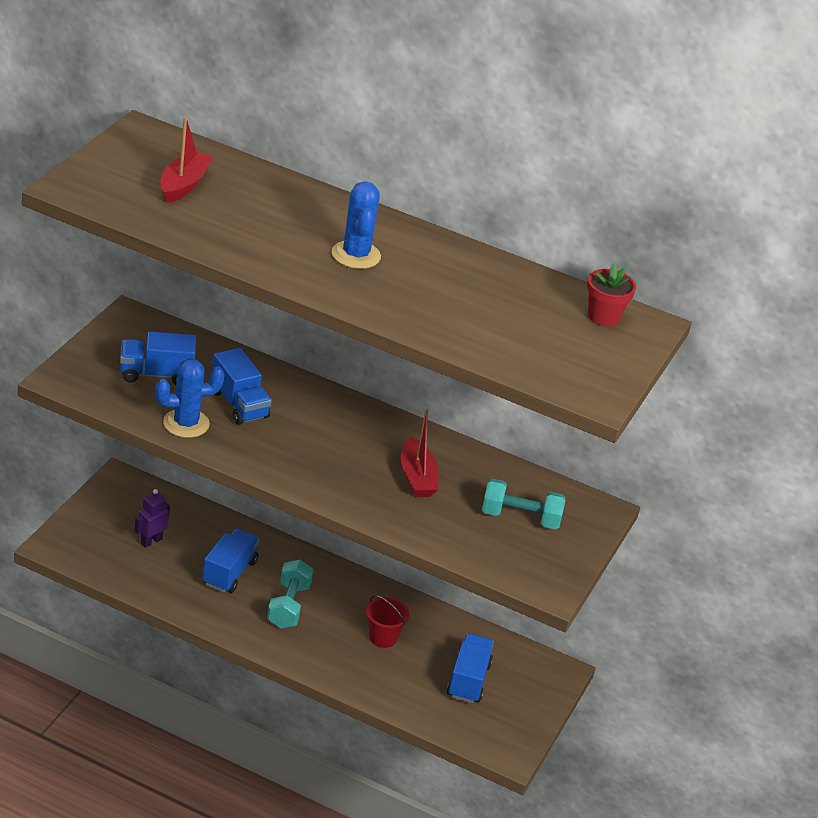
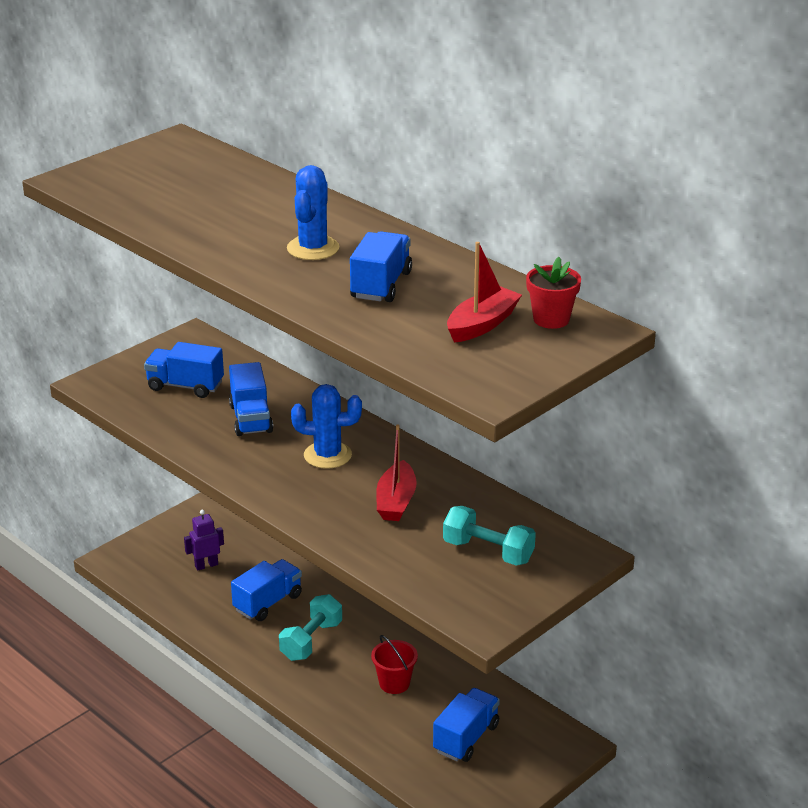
camera: 25 degrees right, 5 degrees down
(184, 185) = (181, 182): red boat -> red boat (482, 324)
(186, 423) = (187, 431): blue cactus -> blue cactus (327, 455)
(441, 292) = (381, 285): none -> blue truck

